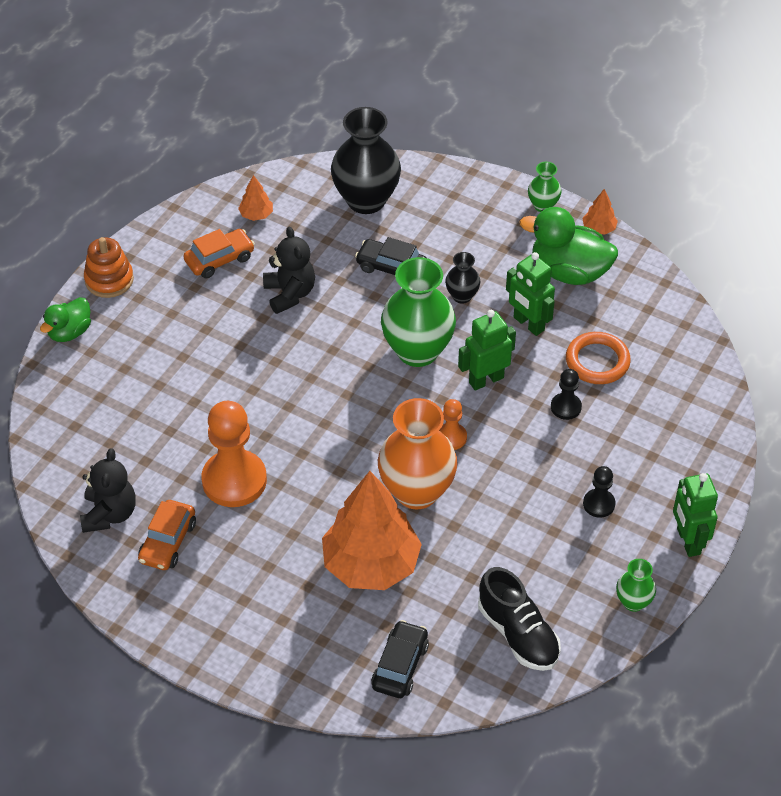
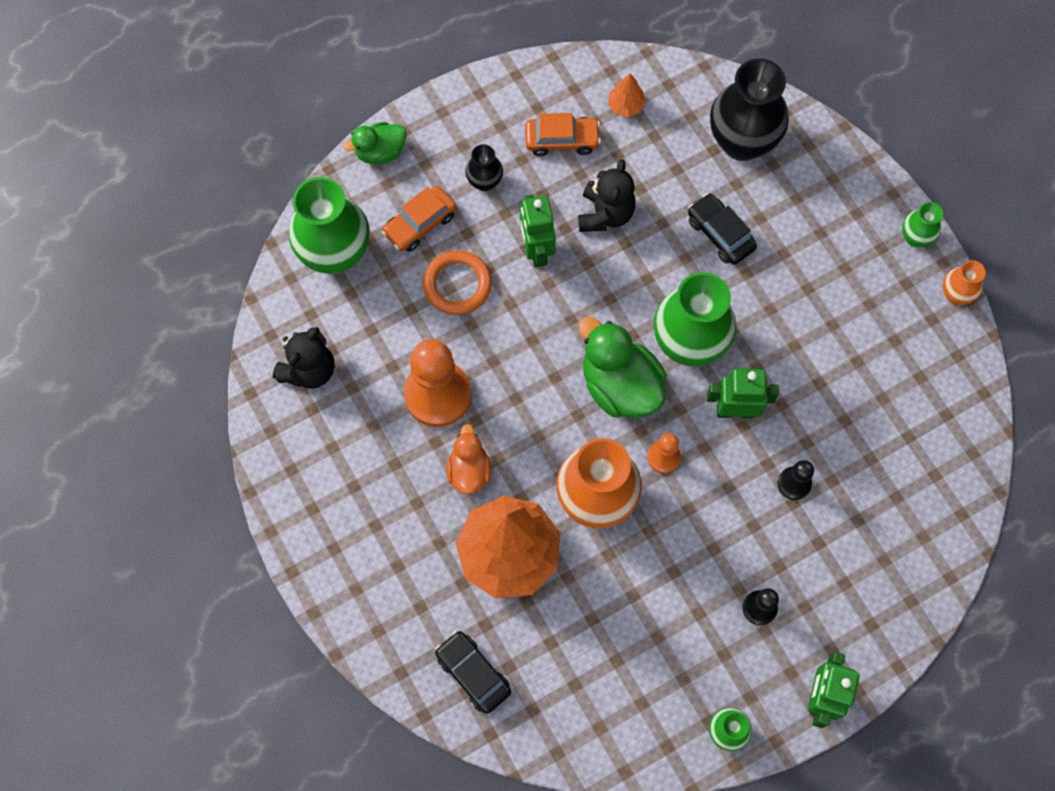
camera: 30 degrees right, 20 degrees up
(77, 420) = (335, 253): none -> green vase
(109, 280) = (447, 111): orange stacking toy -> none
(168, 542) = (343, 428): orange car -> orange car (420, 224)
(297, 522) = (469, 470): none -> orange duck
(400, 666) = (473, 673): black car -> black car turned 90 degrees counterclockwise
(462, 296) = (769, 302): black vase -> black vase (485, 182)
(518, 634) = (599, 703): black shoe -> none
(528, 324) = (815, 369): green robot -> green robot (536, 250)
(569, 272) = (893, 330): green duck -> green duck (620, 385)
(597, 361) = (857, 448): orange ring -> orange ring (457, 285)
(599, 229) = (955, 294): orange tree -> orange vase

